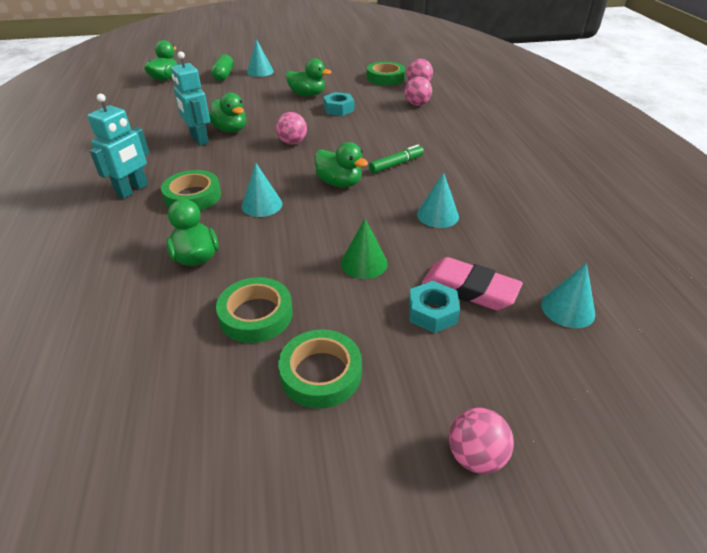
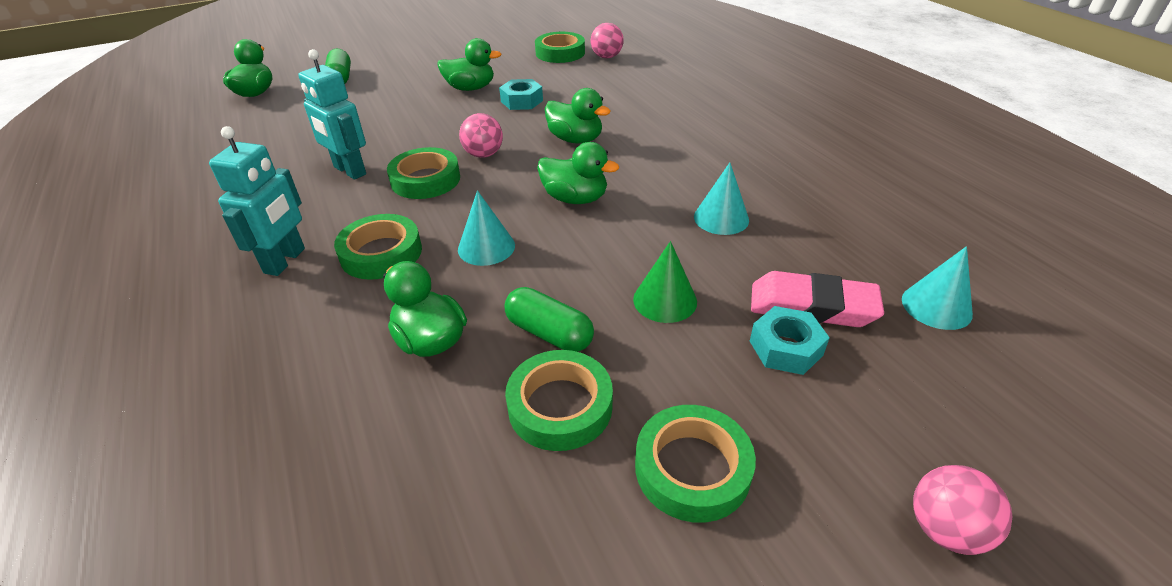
camera: 15 degrees left, 0 degrees up
(230, 129) = (388, 150): green duck -> green duck (575, 139)
(245, 153) = (425, 180): none -> green tape
(260, 71) = (389, 66): turquoise cone -> none
(273, 268) = (549, 333): none -> green capsule
(396, 164) = (634, 161): green marker -> none
(417, 104) = (617, 81): pink ball -> none

